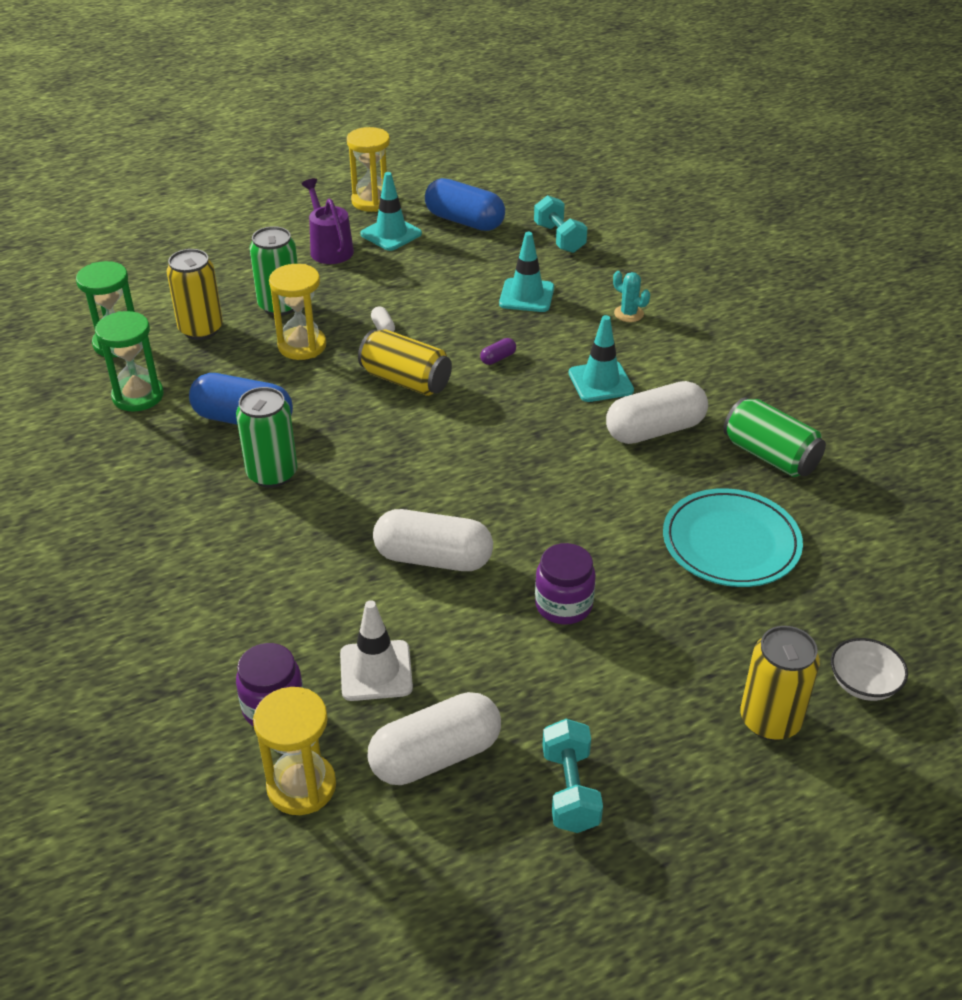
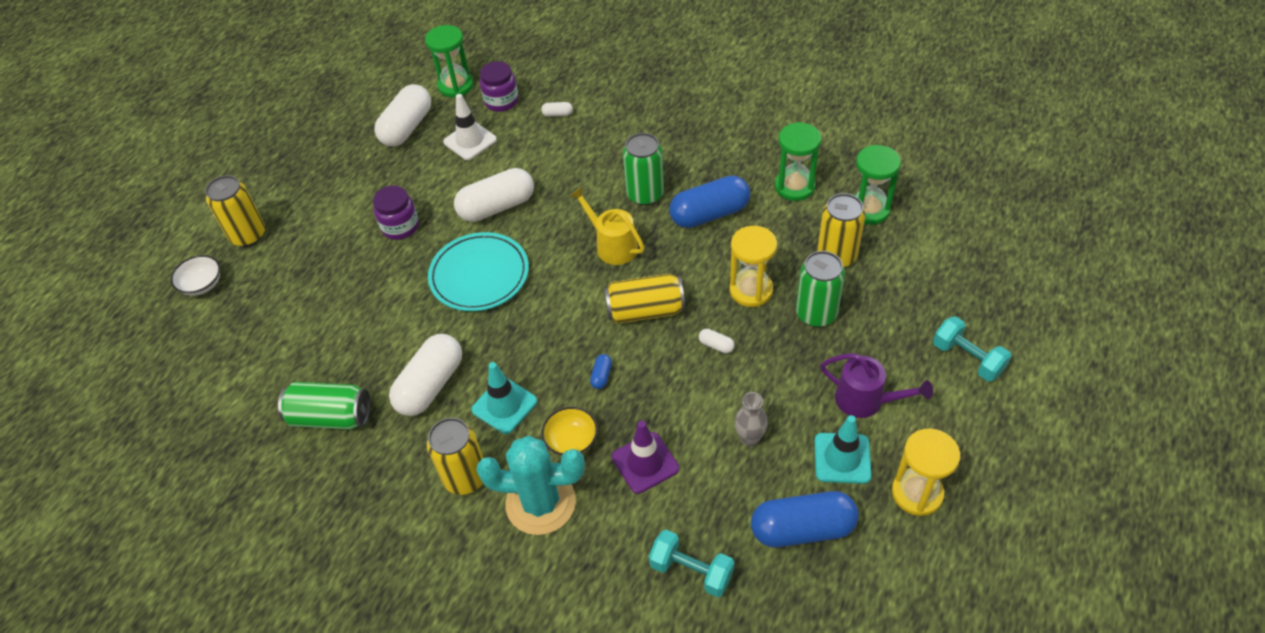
camera: 145 degrees right, 10 degrees up
(233, 634) = (557, 114): none -> white capsule
(301, 786) = (456, 86): yellow hourglass -> green hourglass
(365, 447) = (612, 245): none -> yellow watering can
(436, 271) = (749, 438): none -> grey vase
(498, 358) = (601, 376): purple capsule -> blue capsule
(526, 296) = (645, 463): turquoise traffic cone -> purple traffic cone
(568, 333) = (571, 441): none -> yellow bowl
(570, 790) = (333, 150): turquoise dumbbell -> turquoise dumbbell (967, 358)
(628, 314) = (540, 503): turquoise cactus -> turquoise cactus, size x2.23
(676, 355) = (465, 477): none -> yellow can
(731, 543) = (323, 326): turquoise plate -> turquoise plate (479, 275)

